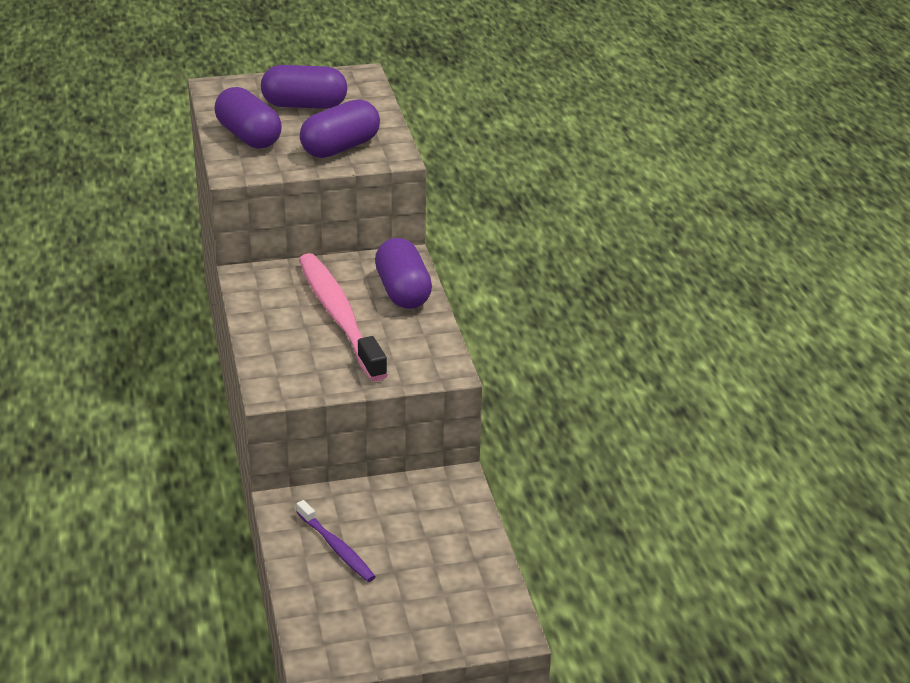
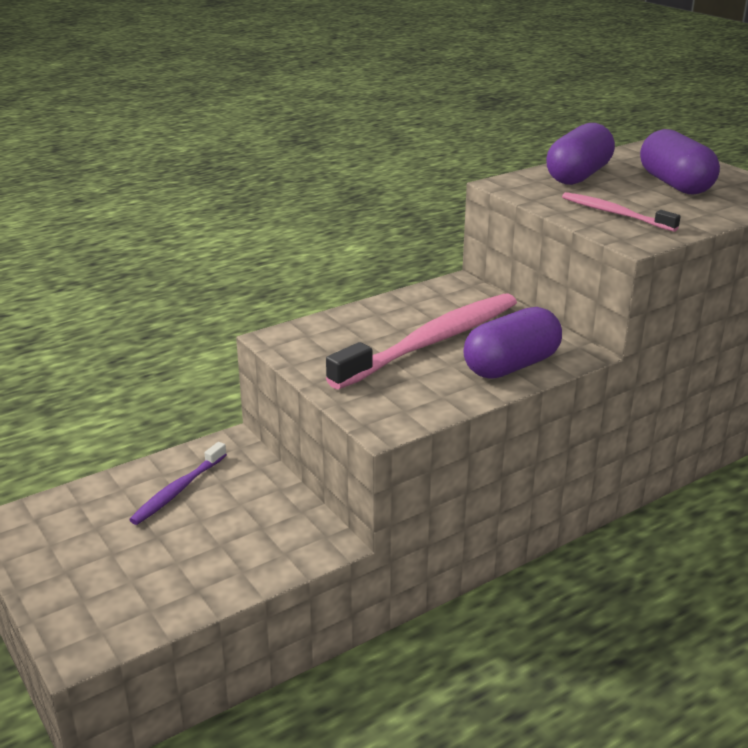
camera: 70 degrees right, 5 degrees down
(340, 148) = (615, 214): purple capsule -> pink toothbrush

